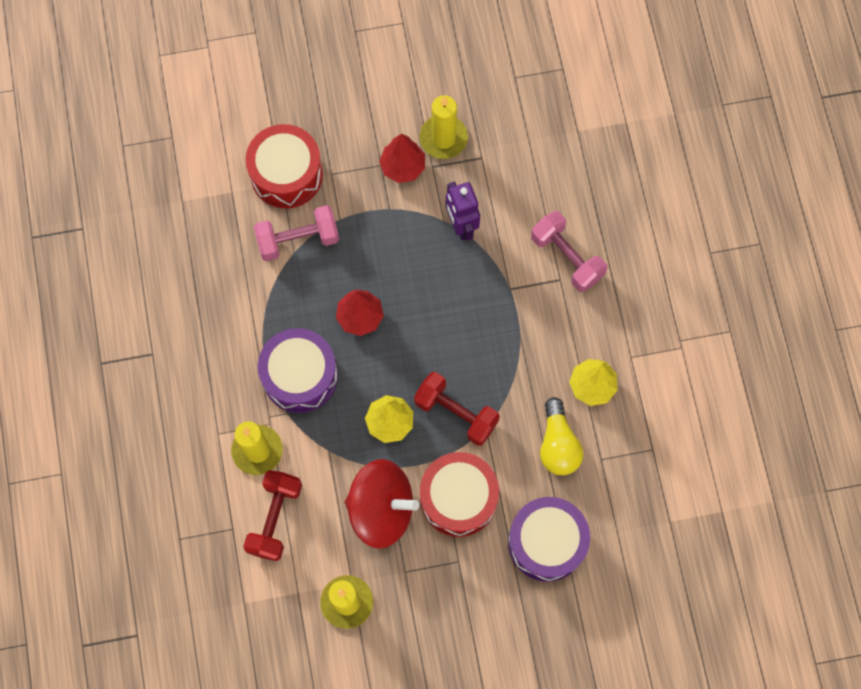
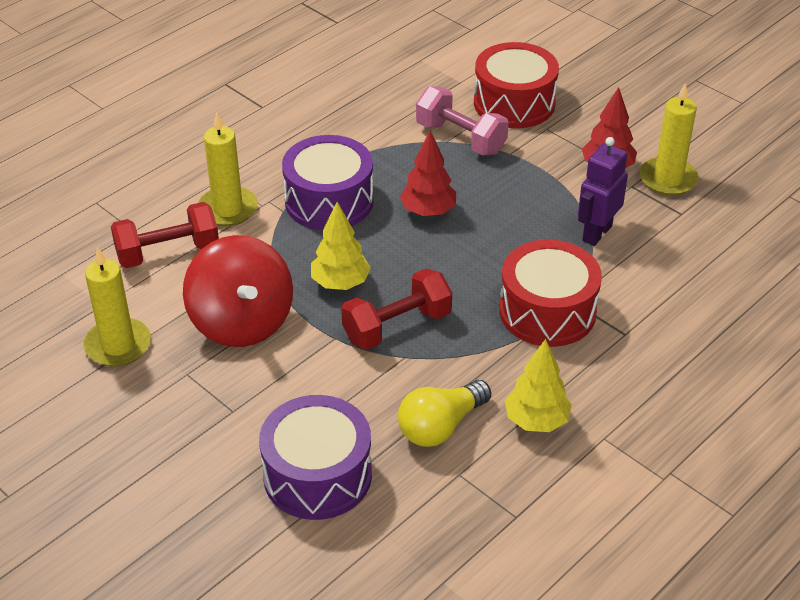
camera: 55 degrees right, 30 degrees down
(456, 413) = (397, 326): red dumbbell -> red dumbbell turned 60 degrees clockwise
(458, 498) = (305, 375): red drum -> red drum (547, 311)
(567, 257) = (654, 326): pink dumbbell -> none

